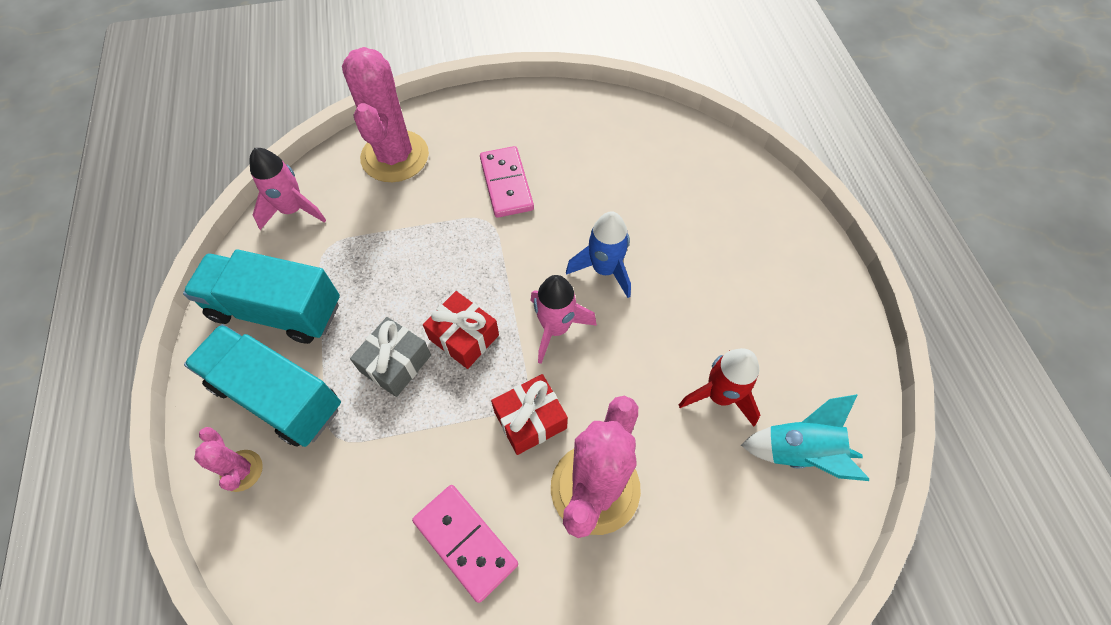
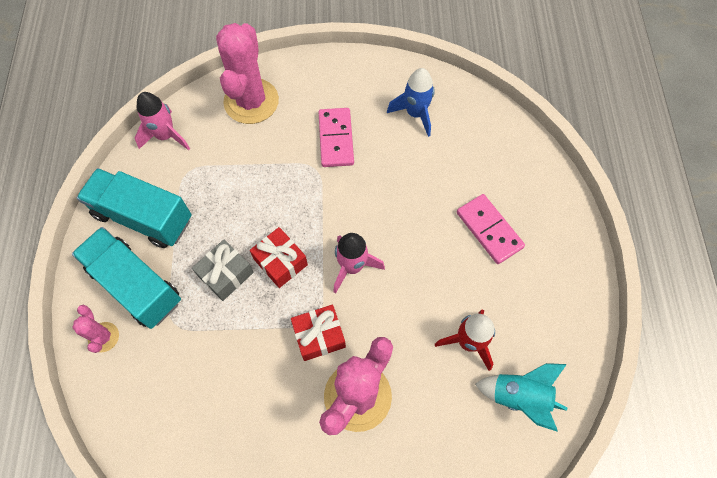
camera: 10 degrees right, 5 degrees up
(465, 542) = (255, 419): pink domino -> pink domino (489, 230)
(604, 269) = (400, 224): blue rocket -> blue rocket (415, 114)

